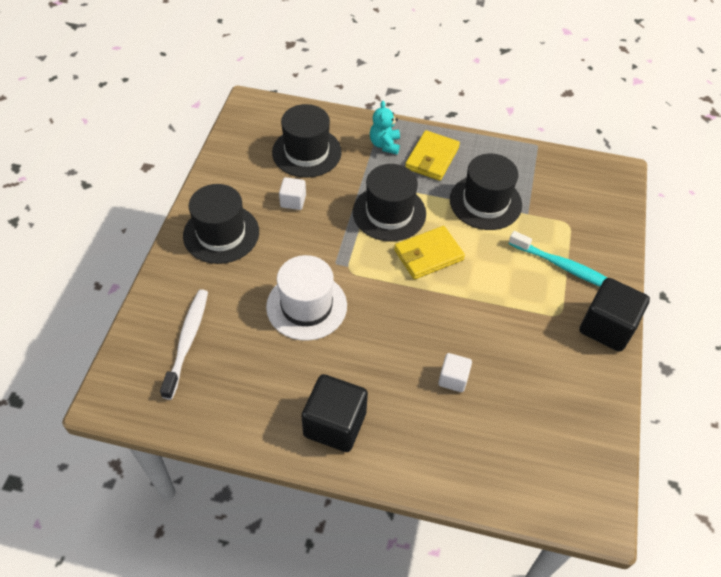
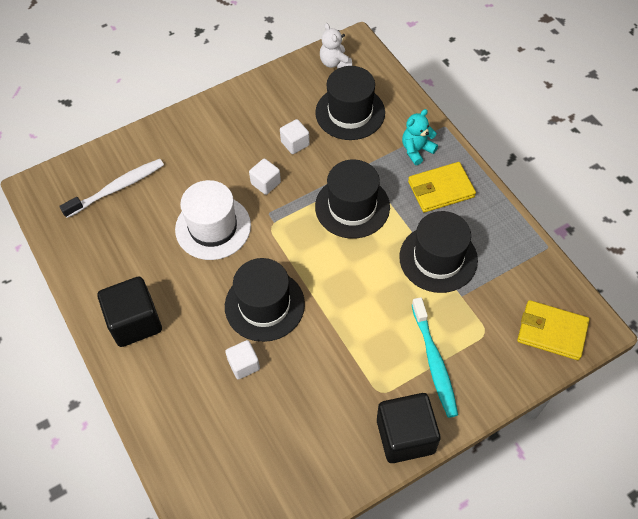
camera: 50 degrees right, 5 degrees up
(221, 233) = (220, 130): black hat -> black hat (264, 305)
(251, 126) = (335, 62): none -> white teddy bear
(306, 244) = (266, 183): none -> white cube
(428, 255) = (340, 262): yellow wallet -> yellow wallet (552, 332)

